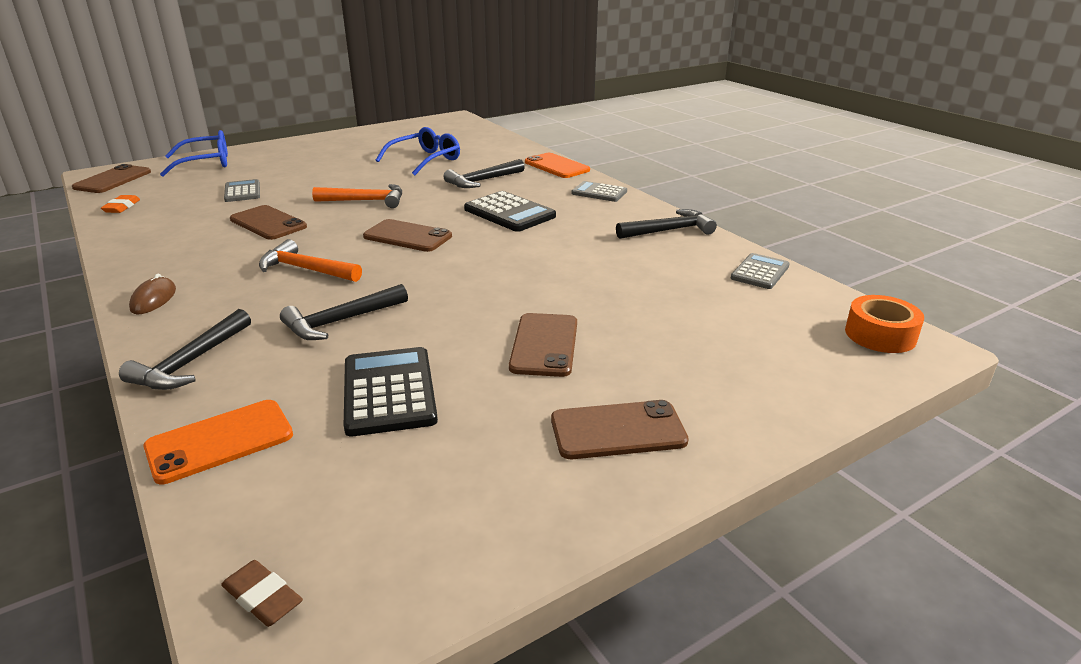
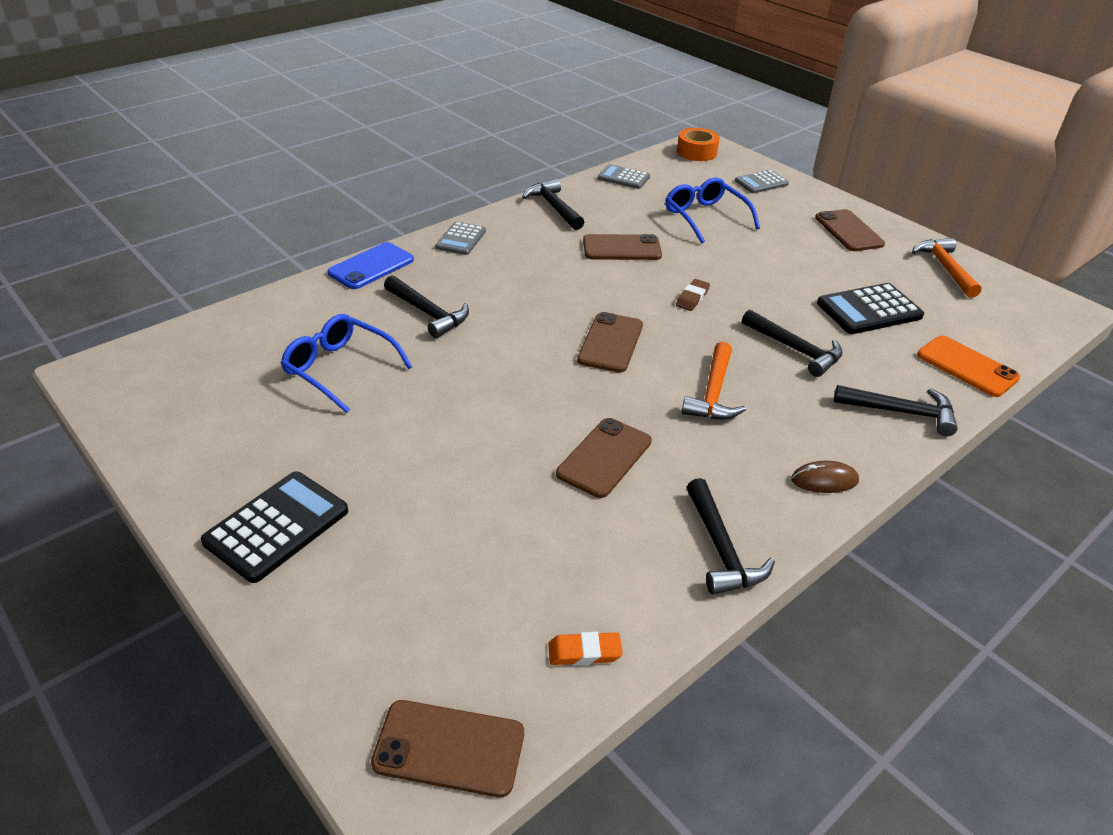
camera: 100 degrees left, 10 degrees up
(141, 250) = (721, 548): none -> black hammer
(206, 163) = (343, 633): blue glasses -> blue glasses (705, 217)
(242, 192) = (493, 523): grey calculator -> grey calculator (761, 183)
(263, 597) = (1046, 319): brown eraser -> brown eraser (692, 298)
(366, 201) = (511, 392): orange hammer -> orange hammer (945, 268)
(509, 213) = (530, 287): black calculator -> black calculator (277, 526)
(544, 345) = (774, 256): brown phone -> brown phone (622, 248)
(556, 166) = (371, 266): orange phone -> blue phone

